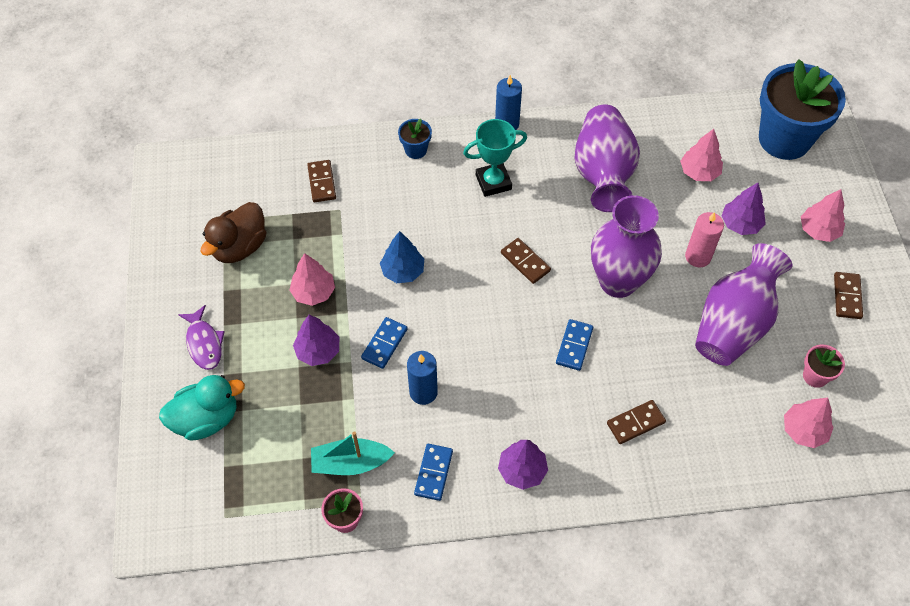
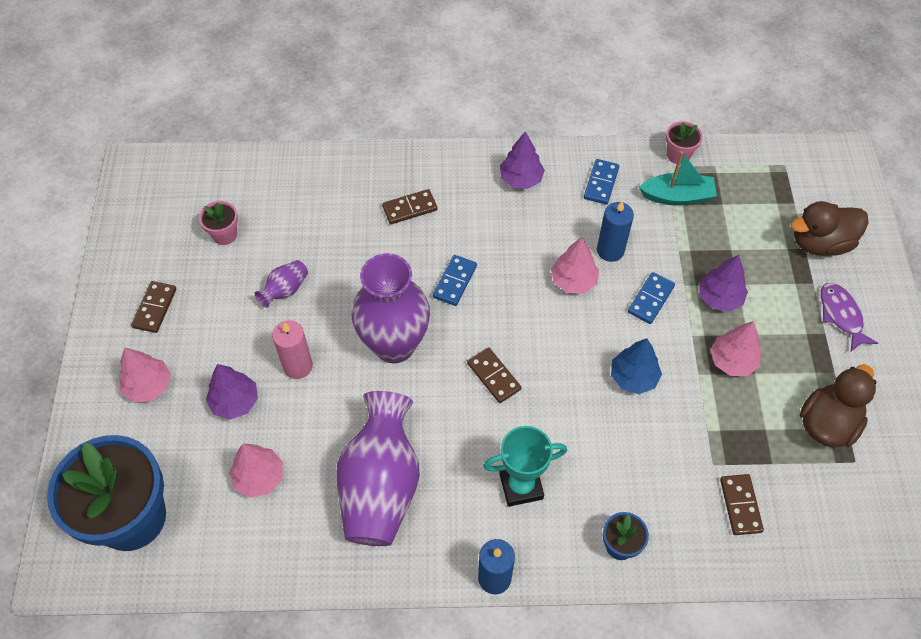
camera: 175 degrees left, 0 degrees up
(206, 419) = (820, 243): turquoise duck -> brown duck
(733, 324) = (285, 290): purple vase -> purple vase, size x0.44
(804, 430) = (256, 190): pink tree -> pink tree (573, 281)

